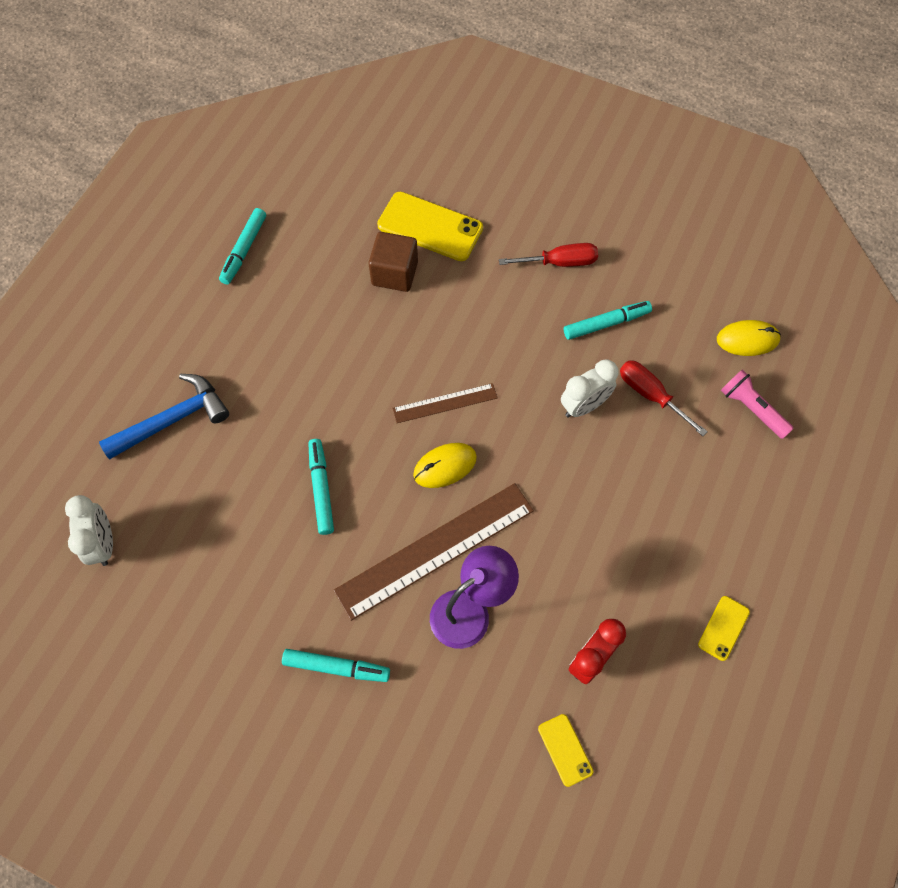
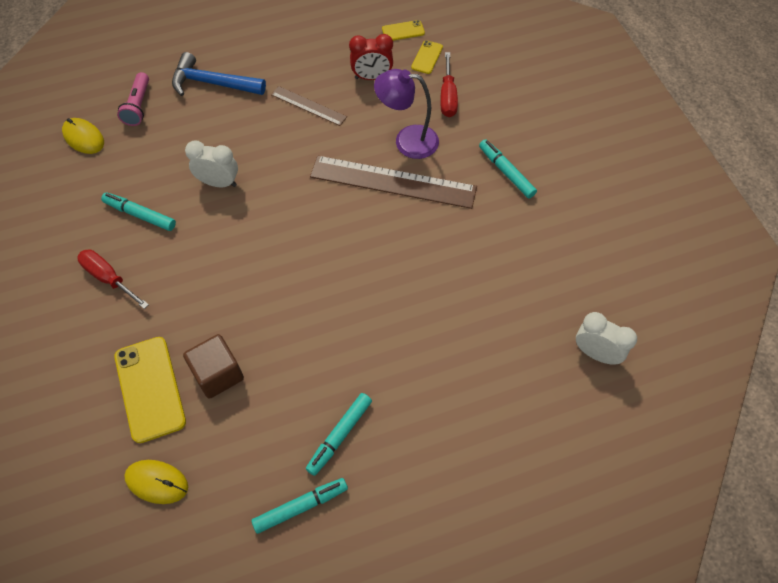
camera: 135 degrees left, 5 degrees down
(103, 543) = (596, 353): white clock -> white clock turned 90 degrees clockwise
(173, 420) = (481, 402): blue hammer -> blue hammer (213, 83)
(321, 489) = (424, 269): turquoise marker -> turquoise marker (340, 436)
(445, 403) = (293, 254): brown ruler -> brown ruler (308, 106)
(445, 466) = (337, 219): yellow mouse -> yellow mouse (157, 482)
(650, 395) = (176, 156): red screwdriver -> red screwdriver (448, 97)
(723, 628) = (294, 40): yellow phone -> yellow phone (403, 31)

